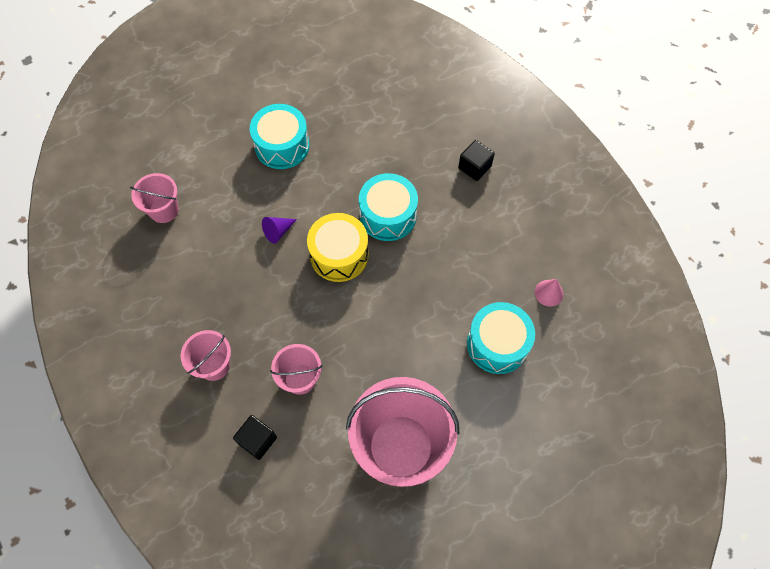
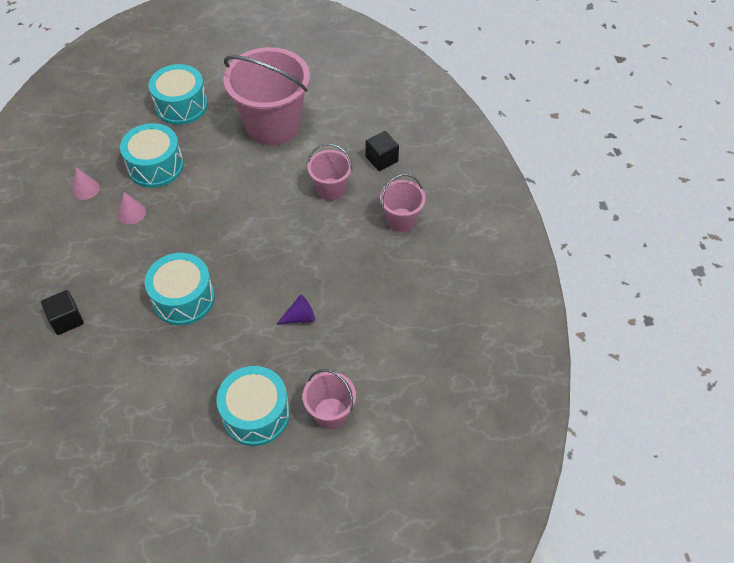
camera: 160 degrees left, 10 degrees down
(164, 210) = (412, 379): pink bucket -> pink bucket (330, 413)
(339, 255) = (250, 276): yellow drum -> none
(486, 282) = (132, 213): none -> pink cone
(521, 439) = (181, 105): none -> turquoise drum

